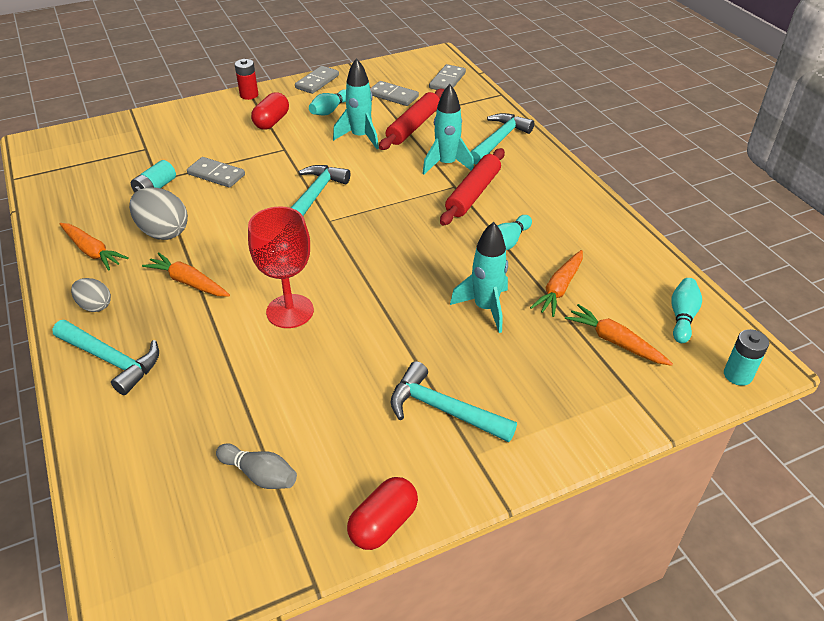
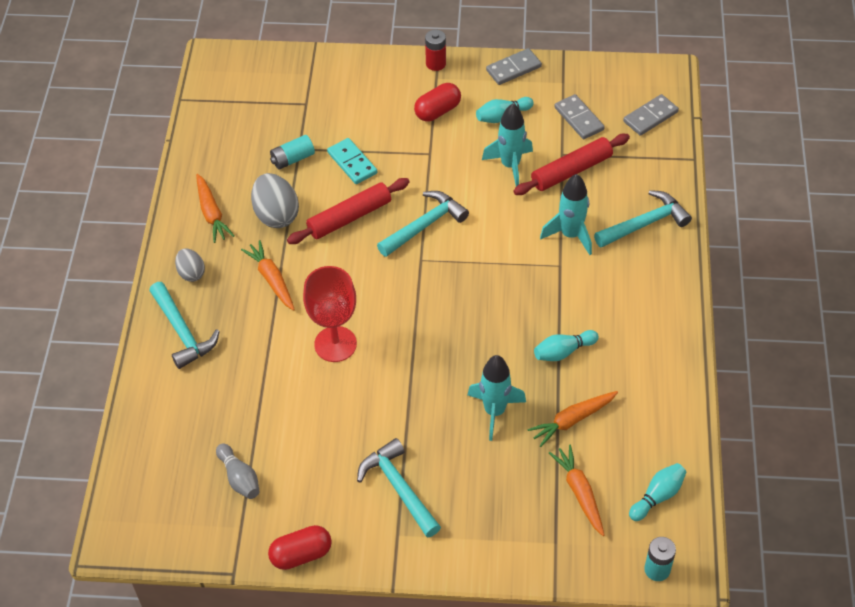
camera: 30 degrees right, 10 degrees up
(216, 174) = (352, 163): grey domino -> turquoise domino
(473, 193) = (571, 282): red rolling pin -> red rolling pin (349, 217)

